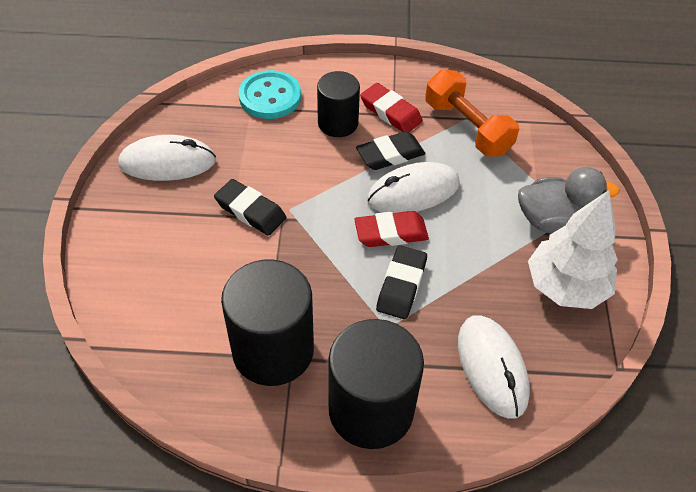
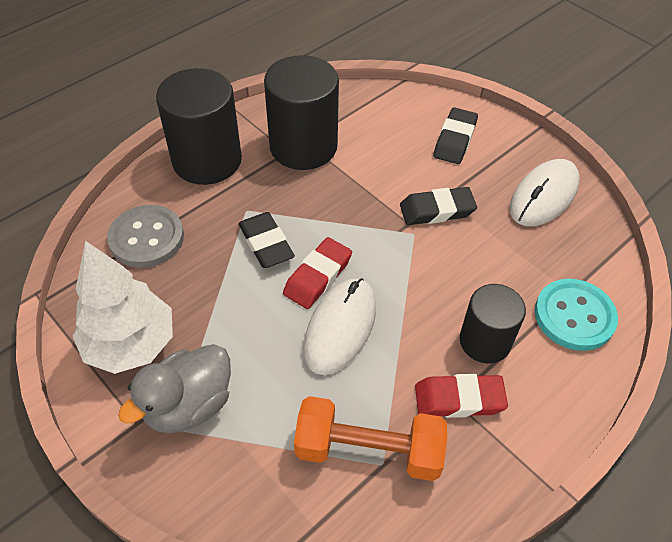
camera: 135 degrees right, 0 degrees up
(390, 155) = (401, 348): black eraser -> black eraser (454, 140)
(492, 367) = (146, 238): white mouse -> grey button

